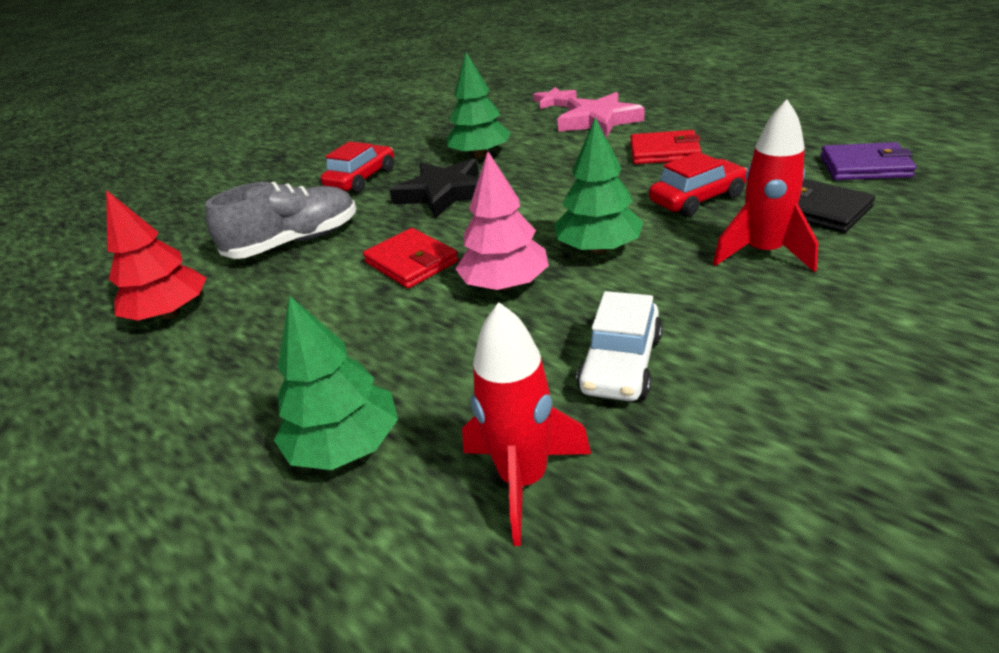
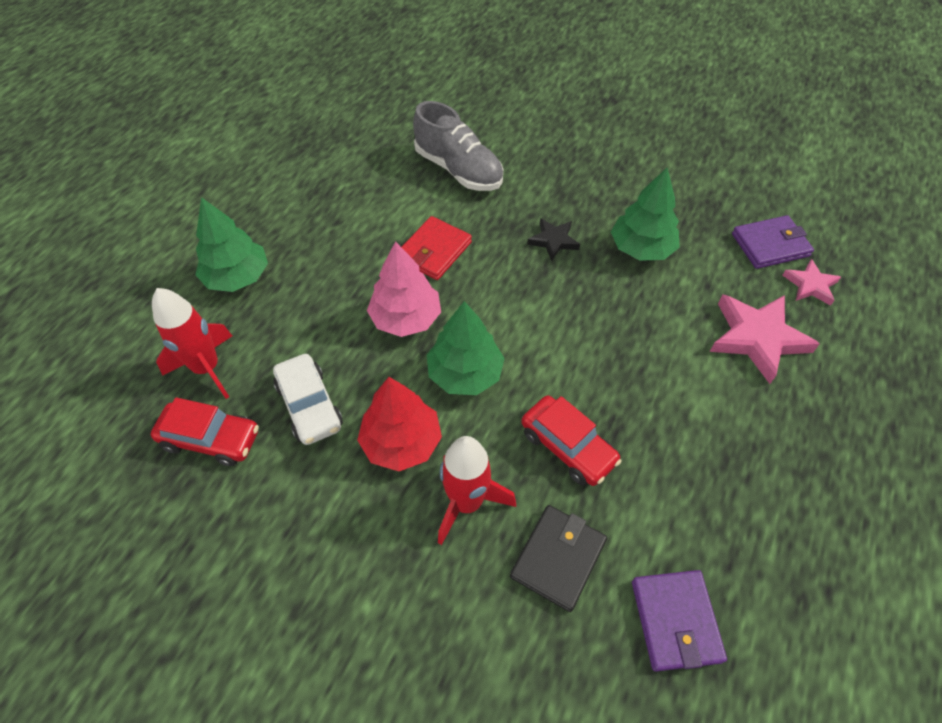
camera: 70 degrees right, 20 degrees up
(170, 313) = (362, 141): red tree -> red tree (401, 442)
(362, 179) = (573, 174): red car -> red car (211, 439)
(444, 193) = (553, 241): black star -> black star, size x0.56
(507, 110) = (770, 245): none -> purple wallet
(621, 364) = (309, 406): white car -> white car turned 120 degrees counterclockwise
(664, 152) = (680, 411): red wallet -> none

